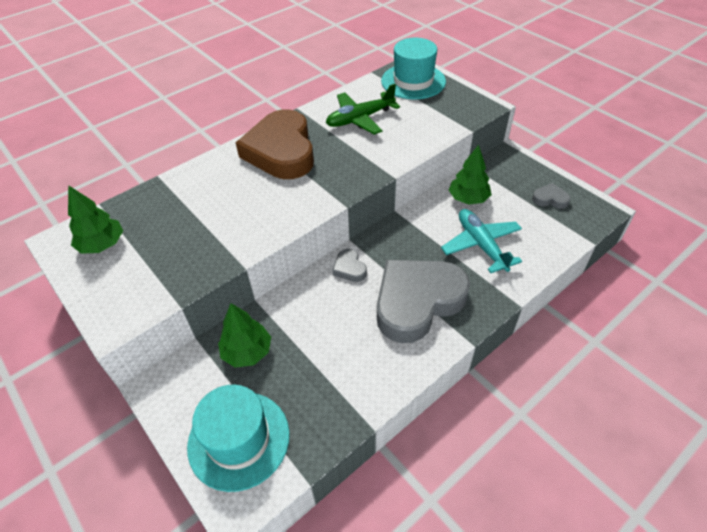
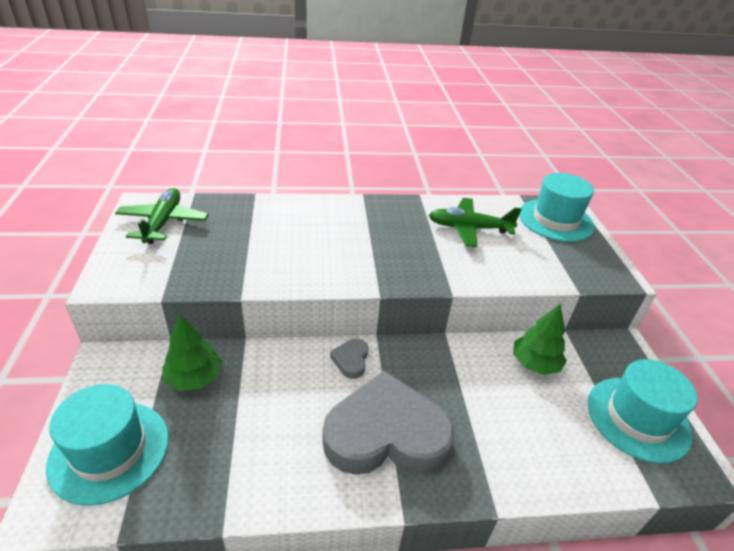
camera: 30 degrees right, 10 degrees down
(102, 245) = (163, 222): green tree -> green plane
(281, 151) = (370, 221): brown heart -> none
(481, 245) = (508, 419): turquoise plane -> none
(550, 199) = (637, 418): grey heart -> turquoise hat

